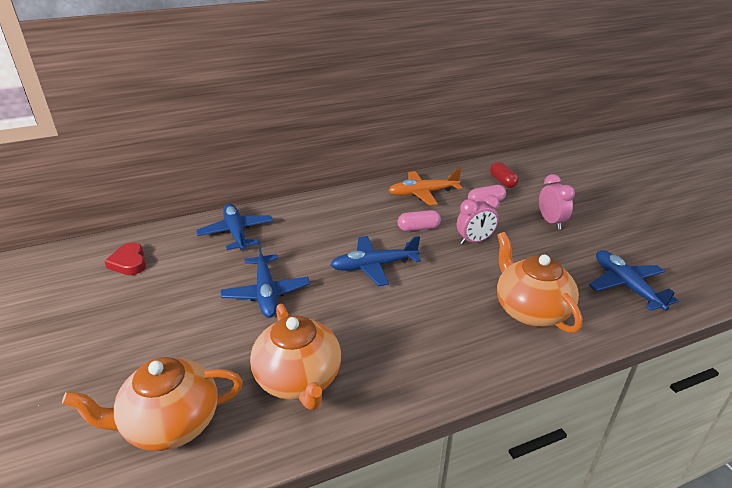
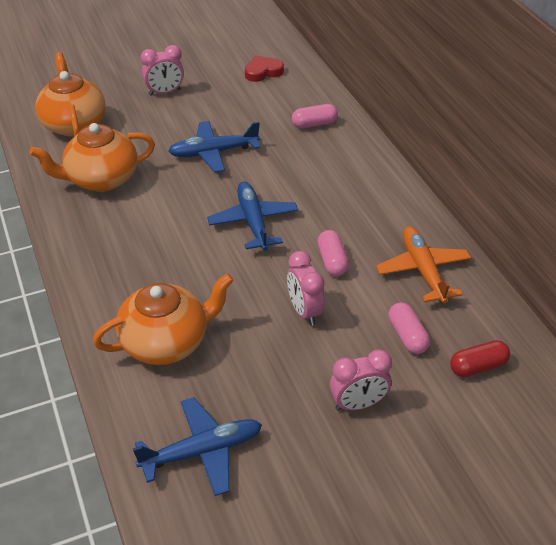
camera: 90 degrees right, 10 degrees up
(133, 337) = (165, 92): none -> pink clock
(236, 233) = (314, 124): blue plane -> pink capsule

